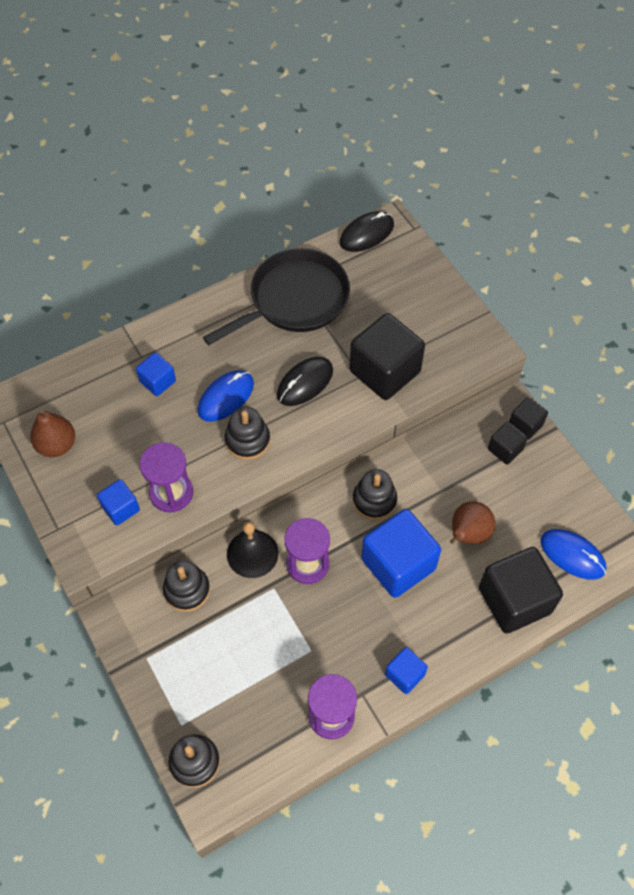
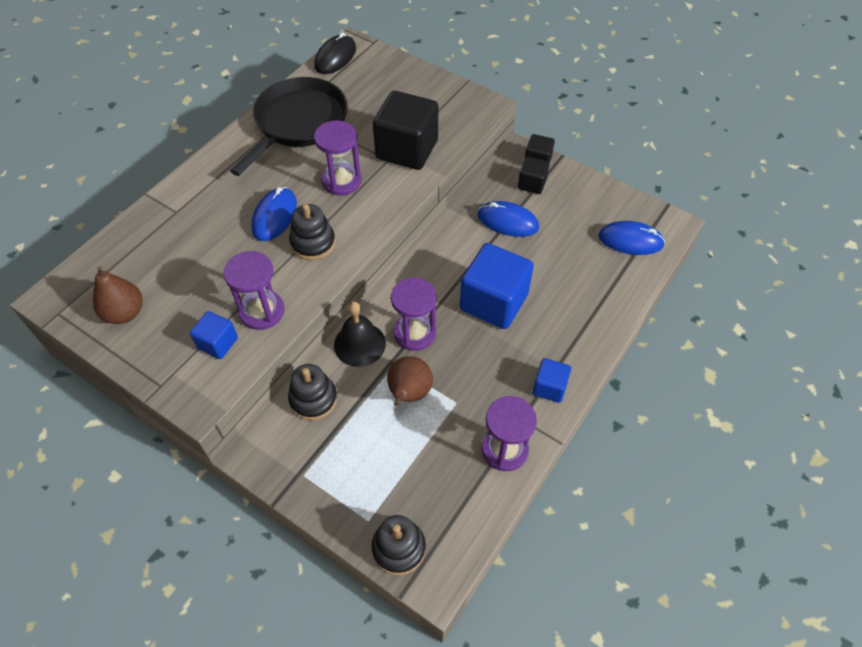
camera: 25 degrees left, 5 degrees down
(158, 381) = (202, 226): blue cube -> none
(305, 383) = (341, 181): black mouse -> purple hourglass
(374, 500) = (446, 261): black stacking toy -> none
(457, 482) = (507, 221): none -> blue mouse
(468, 534) = (538, 257): brown pear -> brown pear (409, 393)
(514, 600) = (605, 291): black cube -> none

